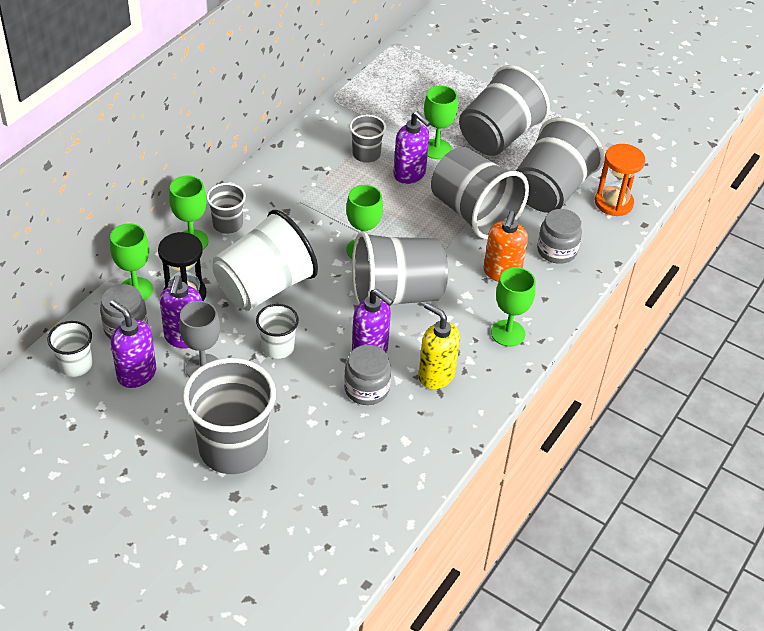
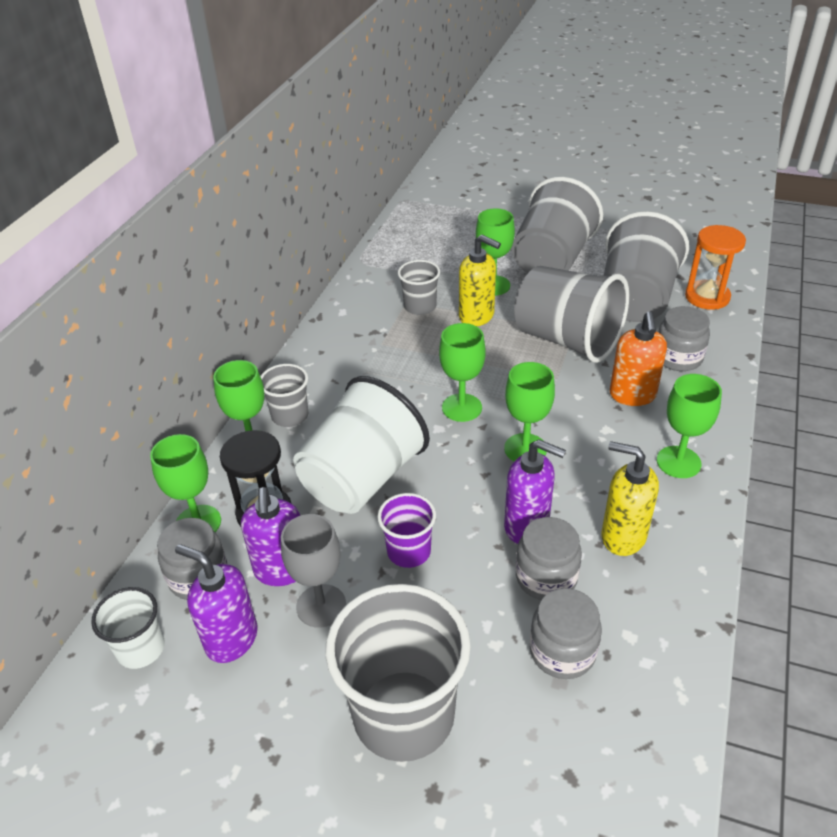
camera: 10 degrees left, 5 degrees down
(278, 347) = (409, 551): white cup -> purple cup
(354, 438) = (562, 651): none -> grey jar
(396, 294) = (525, 449): grey cup -> green goblet
(409, 174) = (477, 316): purple soap dispenser -> yellow soap dispenser

